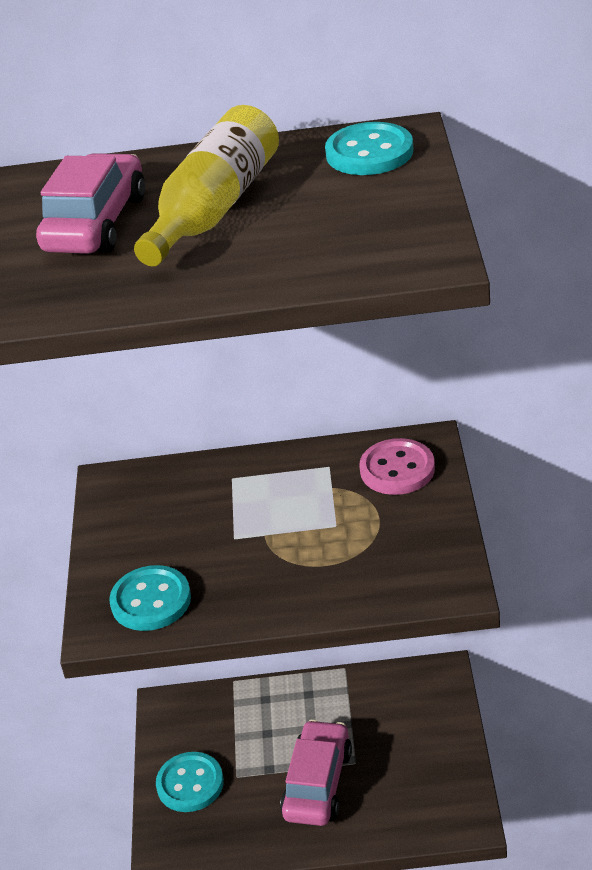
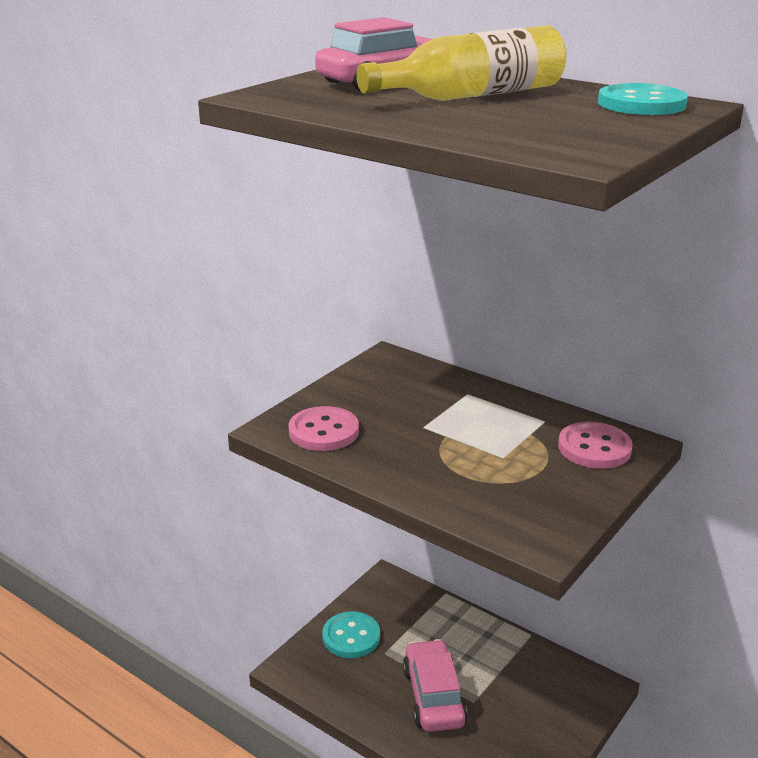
camera: 35 degrees right, 10 degrees down
(151, 601) = (323, 431): turquoise button -> pink button
(317, 783) = (433, 696): pink car -> pink car turned 60 degrees counterclockwise

